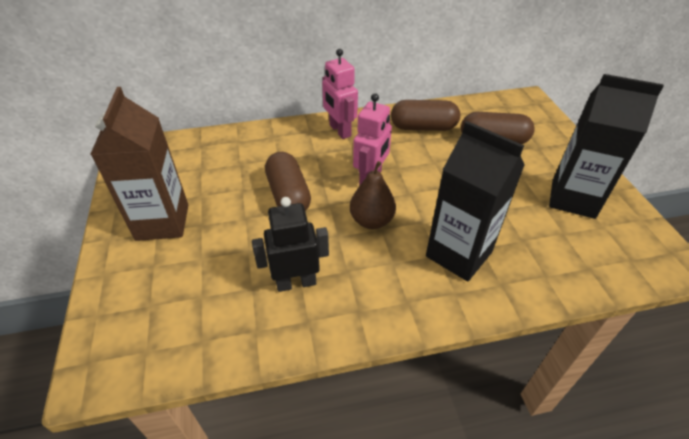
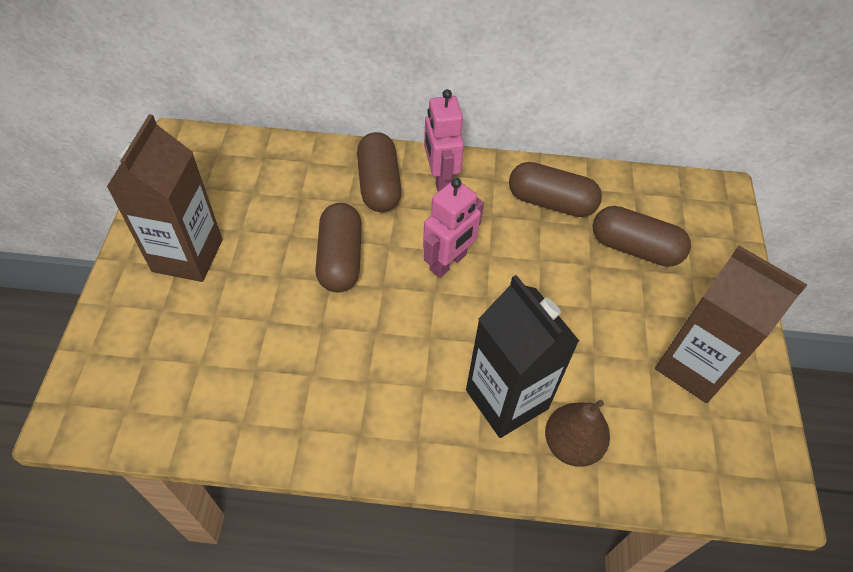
camera: 15 degrees right, 10 degrees up
(296, 282) = (305, 378): black robot -> none
(297, 143) = (379, 184): none -> brown capsule
(371, 221) = (423, 323): brown pear -> brown pear (571, 444)
(573, 199) = (693, 366): black carton -> brown carton

